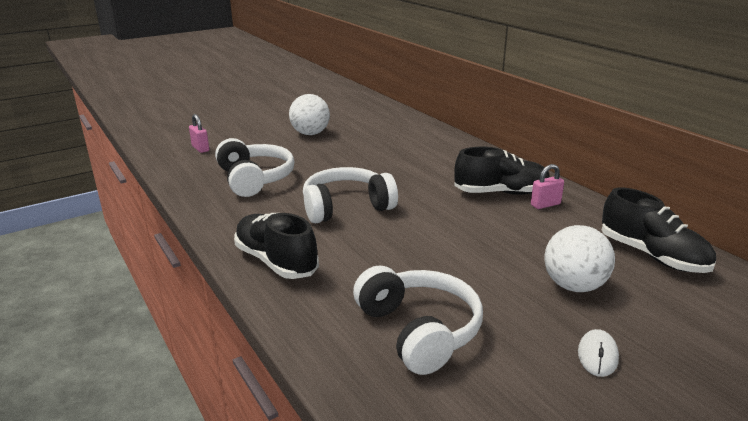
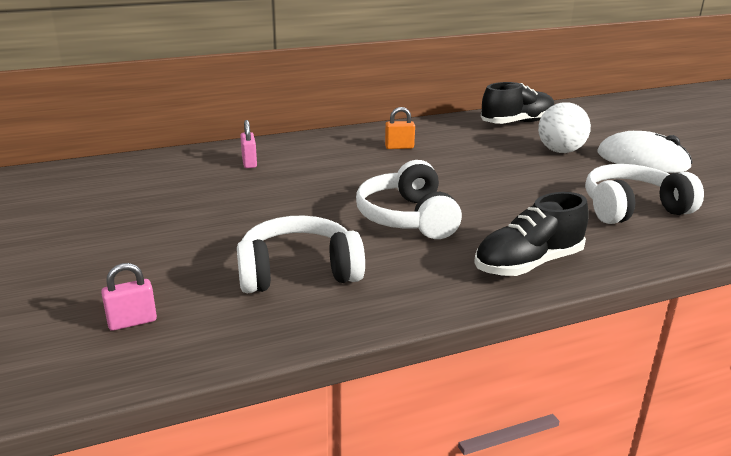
camera: 80 degrees left, 0 degrees up
(310, 133) = (151, 223): white ball -> none
(501, 193) = (399, 147): black shoe -> orange padlock
(545, 204) = (429, 136): pink padlock -> pink padlock (249, 163)
(597, 355) = (642, 160): white mouse -> white mouse, size x2.10

